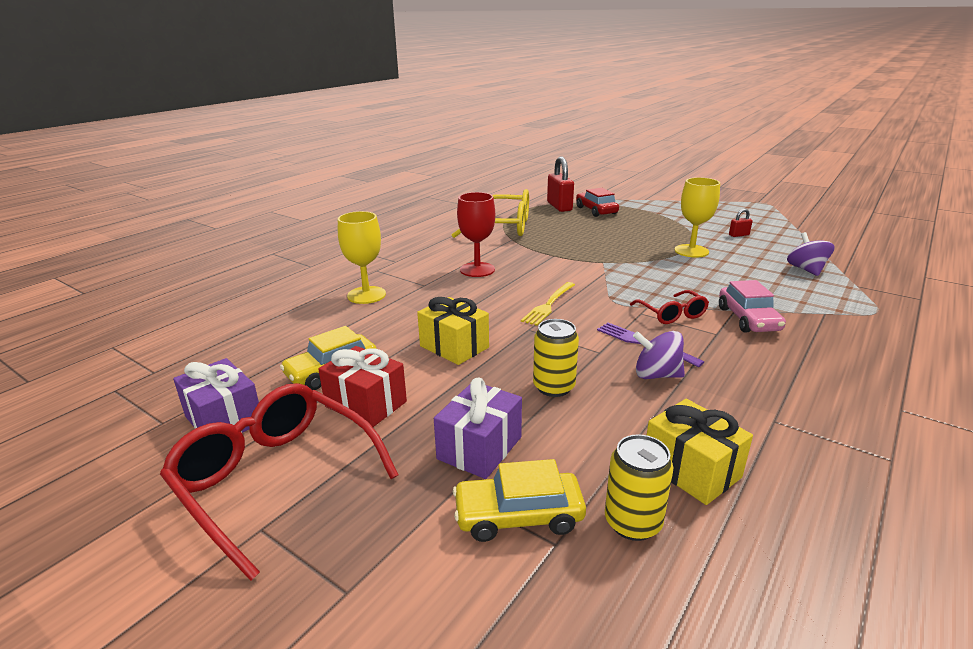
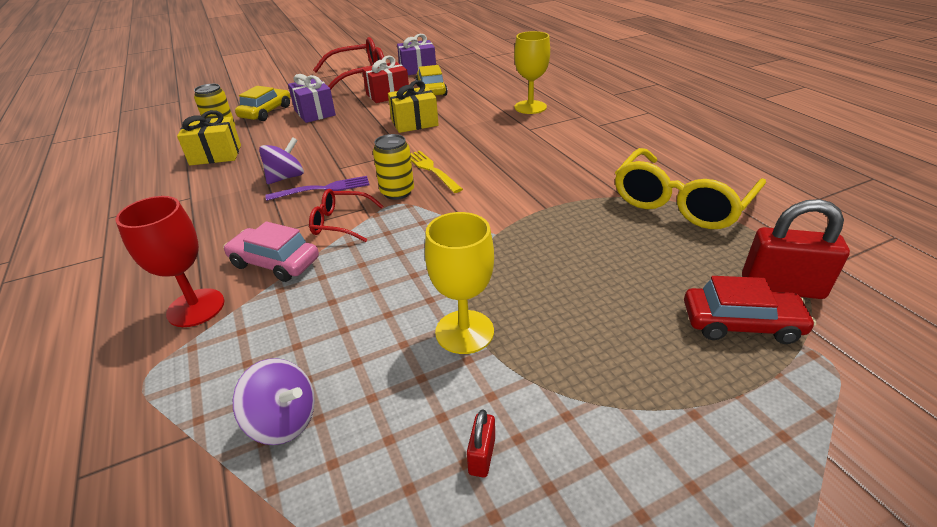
camera: 120 degrees right, 10 degrees up
(477, 270) = (542, 156): red goblet -> red goblet (196, 308)
(554, 387) = (328, 141): yellow can -> yellow can (397, 192)

